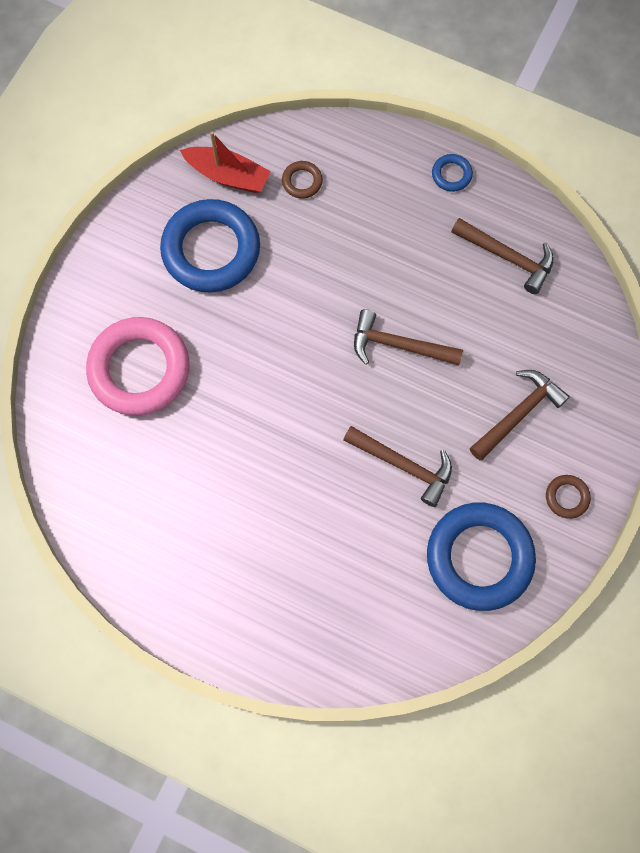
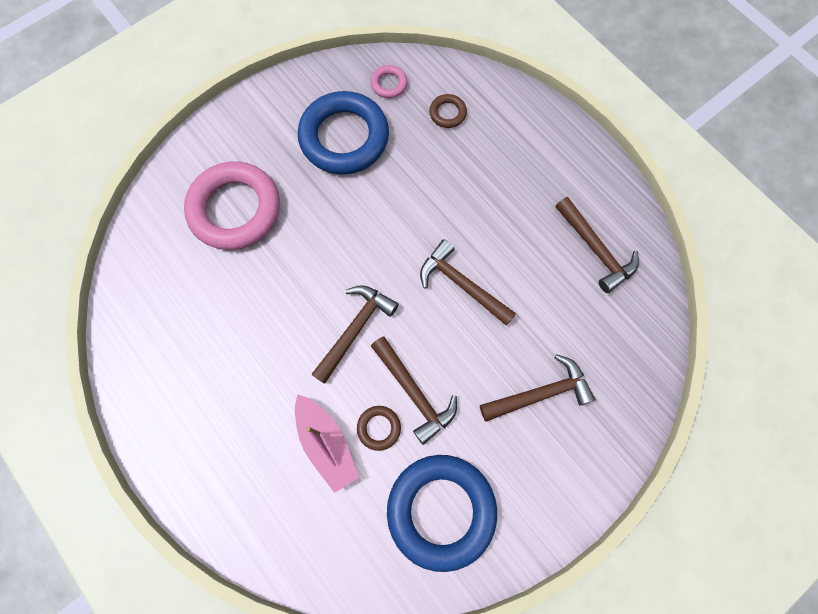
camera: 25 degrees right, 0 degrees up
(228, 175) = (389, 84): red boat -> pink ring
(319, 432) = (355, 329): none -> brown hammer
(346, 548) = (326, 443): none -> pink boat
(451, 175) = (579, 159): blue ring -> none
(567, 497) = (549, 493): brown ring -> brown ring (379, 428)

